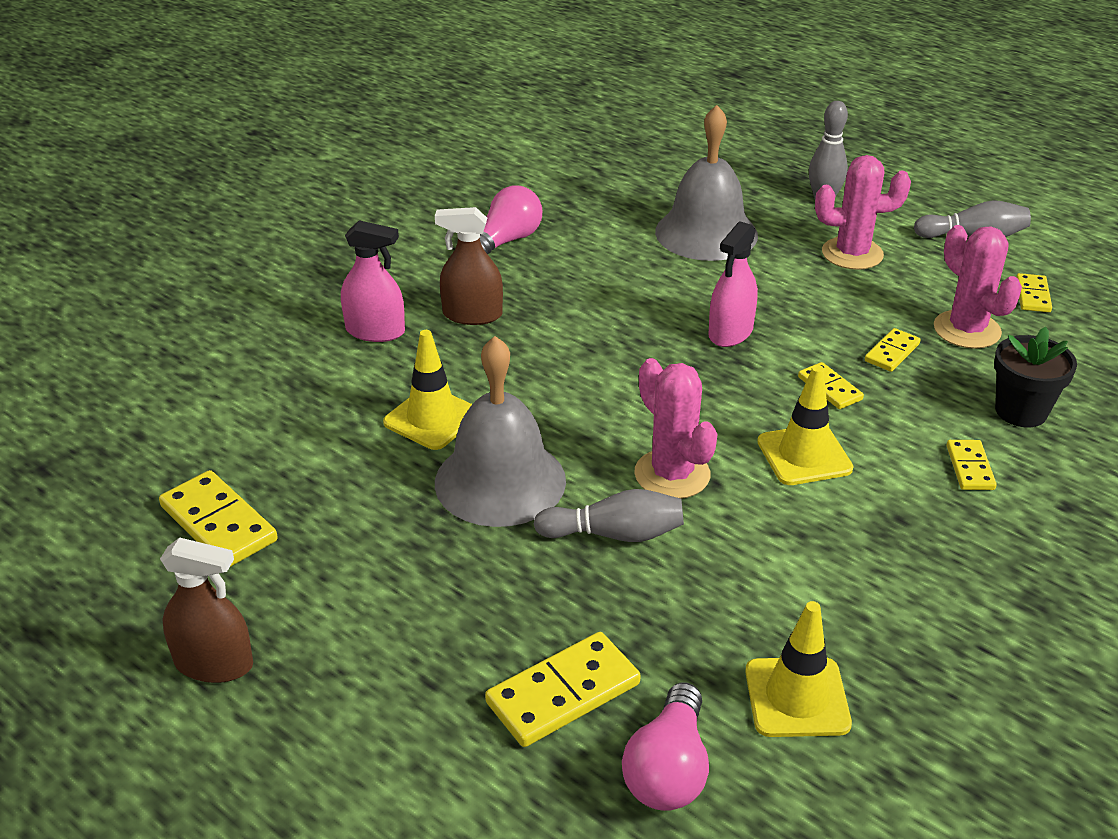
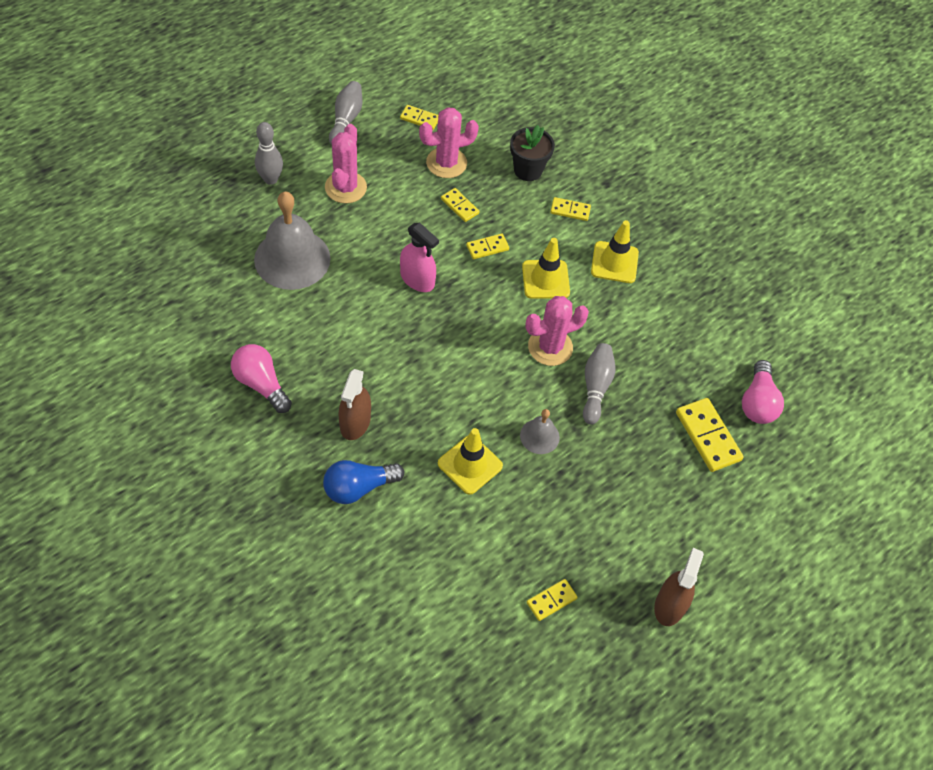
camera: 85 degrees left, 20 degrees up
(218, 524) = (551, 601): yellow domino -> yellow domino, size x0.58
(375, 331) = (359, 487): pink spray bottle -> blue light bulb
(500, 481) = (539, 436): grey bell -> grey bell, size x0.49
(668, 769) = (757, 402): pink light bulb -> pink light bulb turned 75 degrees clockwise
(797, 697) = (720, 338): yellow traffic cone -> yellow traffic cone (614, 262)

